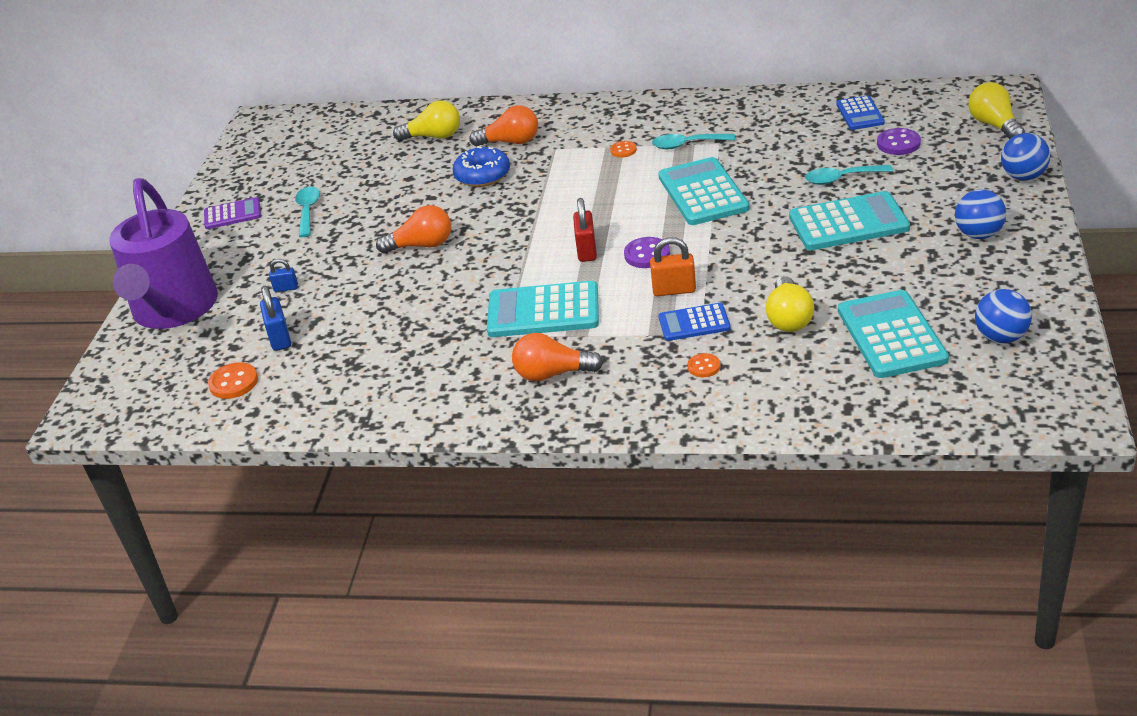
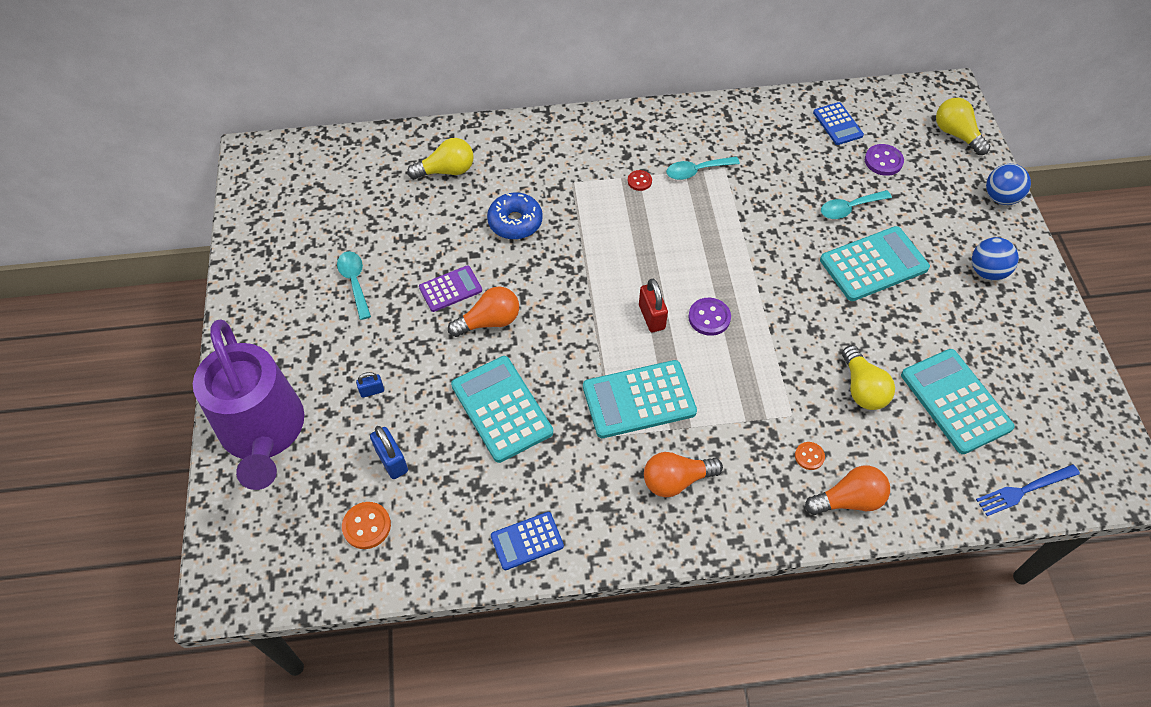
camera: 20 degrees left, 20 degrees up
(232, 214) = (275, 292): purple calculator -> purple calculator (450, 289)
(511, 142) = (527, 175): orange light bulb -> orange light bulb (848, 500)
(623, 150) = (639, 181): orange button -> red button
(674, 290) = (749, 361): orange padlock -> none
(694, 323) = (782, 402): blue calculator -> blue calculator (527, 541)
(703, 193) = (732, 233): turquoise calculator -> turquoise calculator (501, 409)
(939, 412) = (1024, 490): none -> blue fork
(1001, 337) = (1044, 395): blue ball -> none

